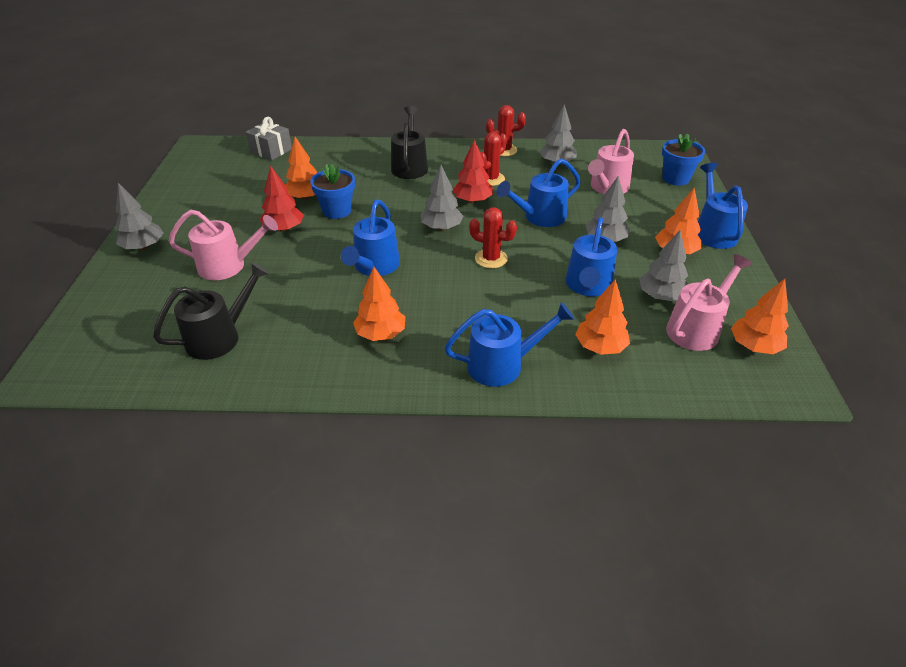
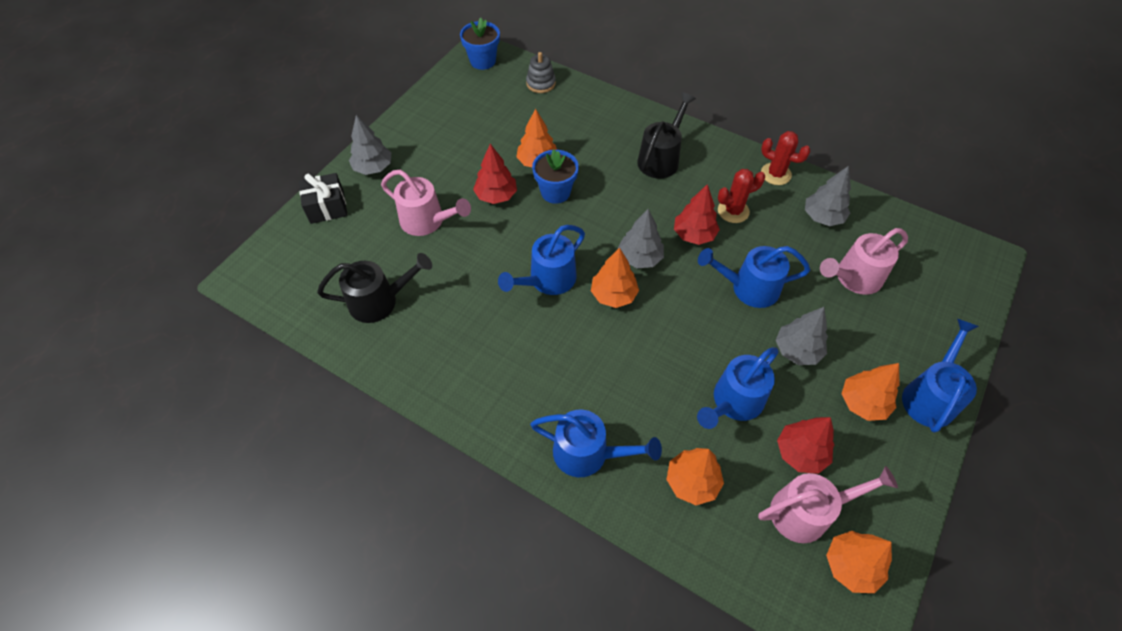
camera: 30 degrees right, 15 degrees up
(111, 289) = (327, 207): none -> black gift
(271, 151) = (541, 83): grey gift -> grey stacking toy
(381, 334) = (506, 363): orange tree -> orange tree (613, 295)
(491, 259) = (661, 321): red cactus -> none
(660, 296) = (800, 453): grey tree -> red tree
(675, 178) = (947, 299): blue flower pot -> blue flower pot (483, 61)

